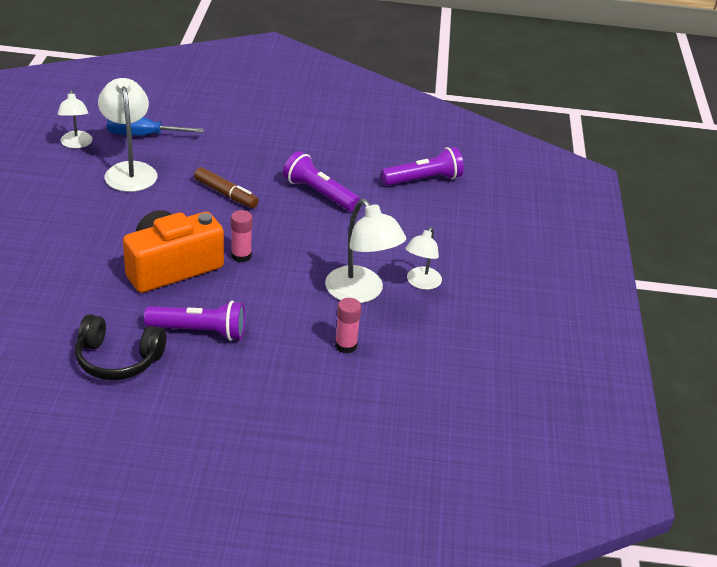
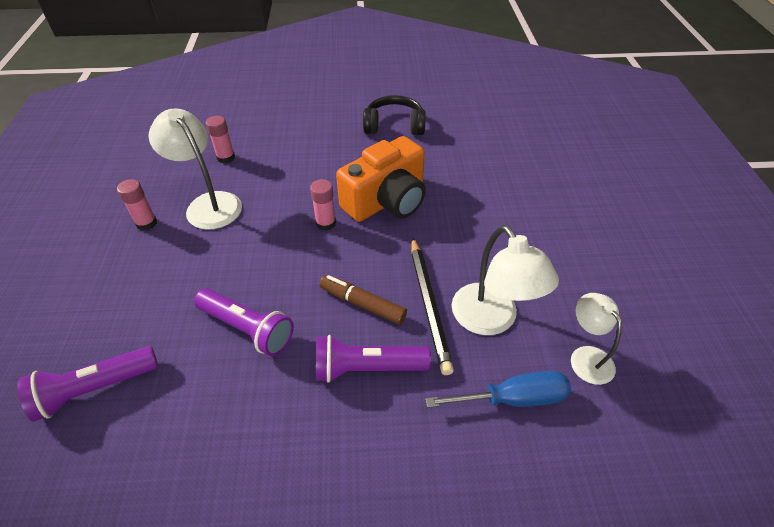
camera: 175 degrees right, 10 degrees up
(173, 186) = (428, 304): none -> black pencil
(199, 331) = (343, 151): purple flashlight -> purple flashlight (367, 368)
(421, 283) = (146, 223): white lamp -> pink glue stick

